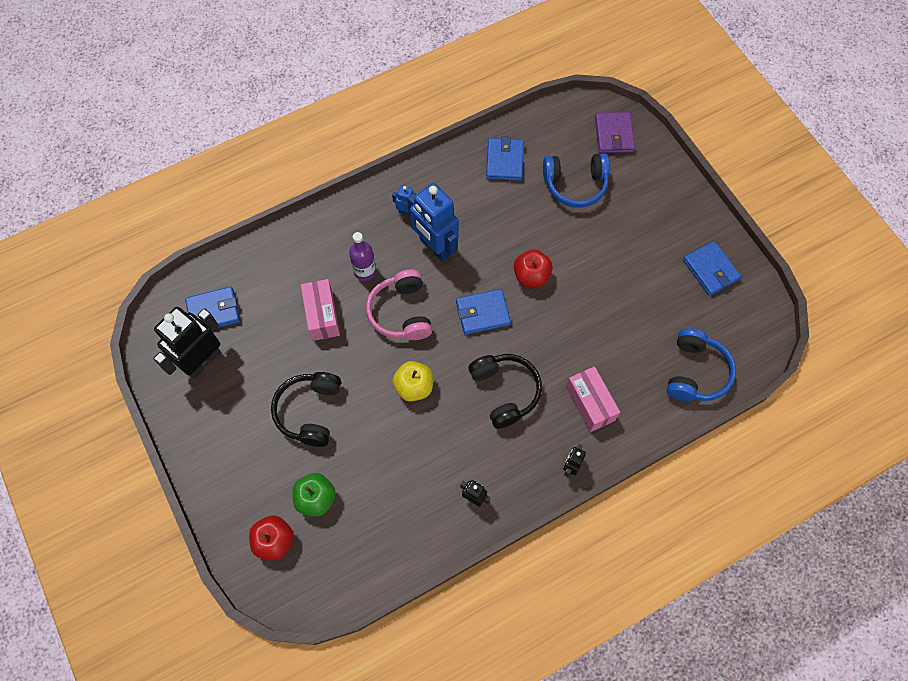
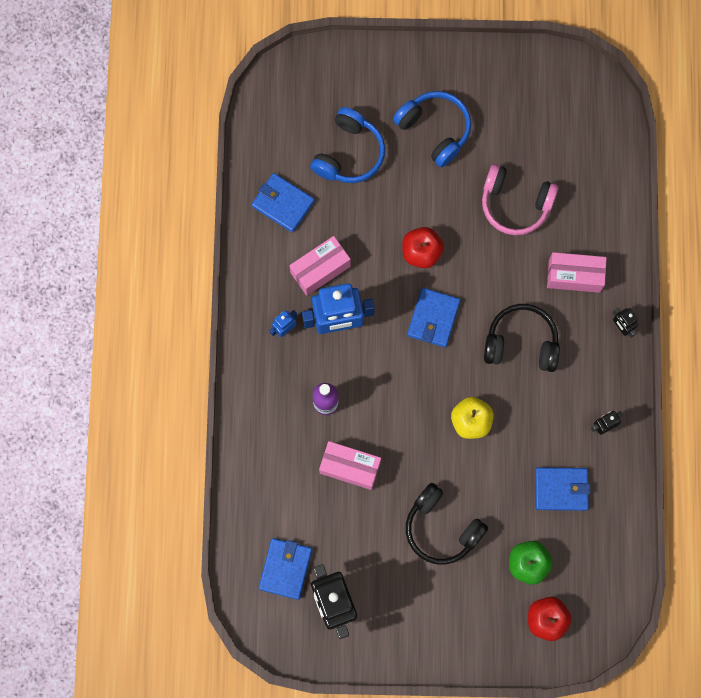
camera: 60 degrees left, 10 degrees up
(401, 312) = (389, 392): pink headphones -> pink headphones (515, 204)
(470, 212) = (320, 269): none -> pink box
(613, 135) = (315, 83): purple wallet -> none
(695, 372) = (597, 167): blue headphones -> blue headphones (435, 130)
(710, 270) = (508, 89): blue wallet -> blue wallet (561, 489)

